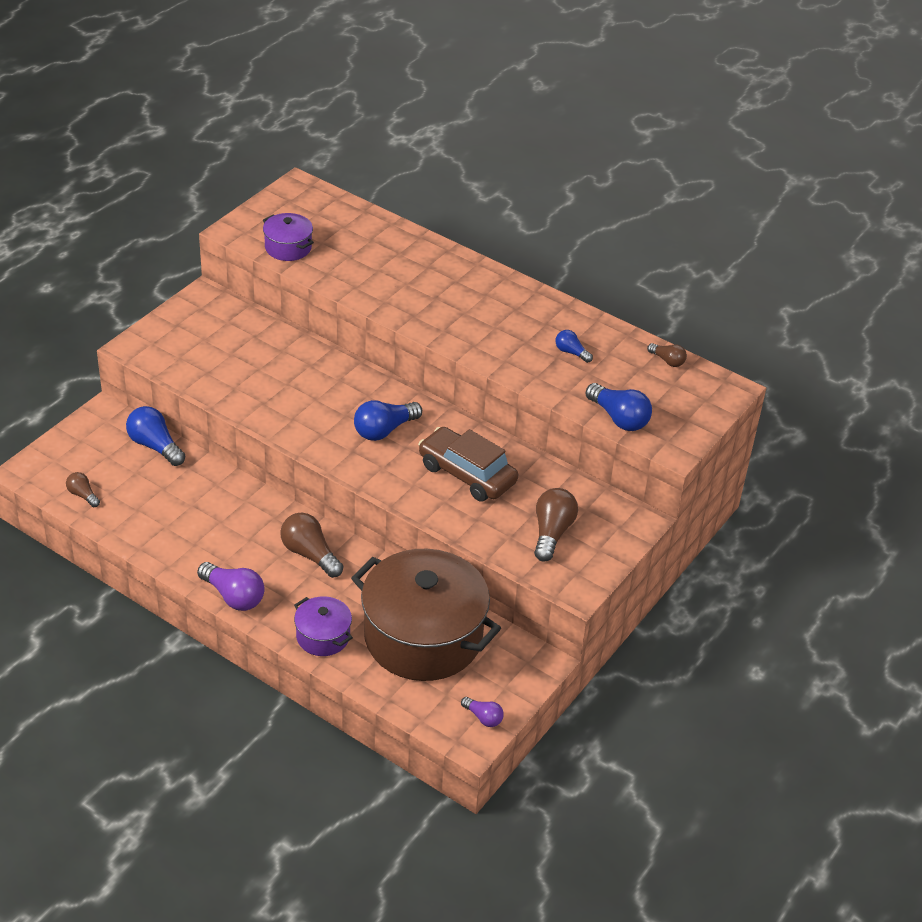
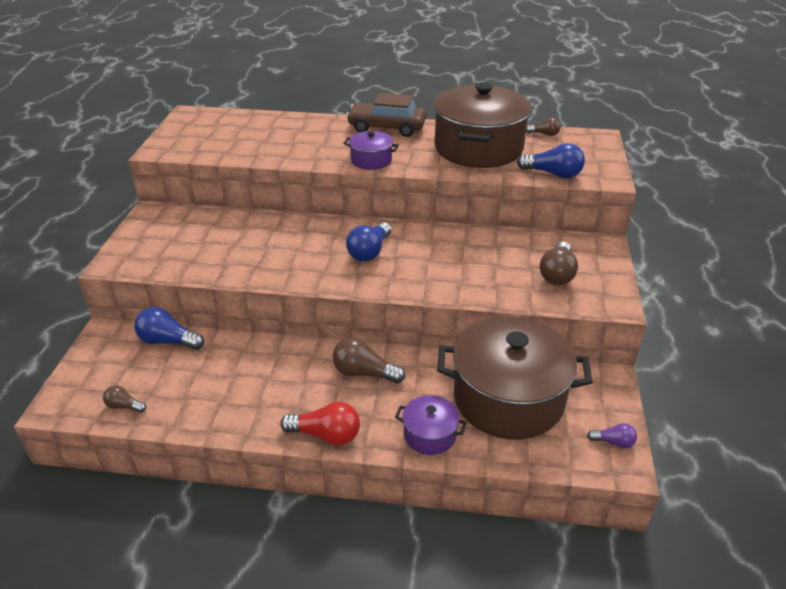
camera: 25 degrees left, 5 degrees down
(233, 596) = (326, 435): purple light bulb -> red light bulb
(288, 247) = (211, 149): purple pot -> purple pot (371, 160)
(467, 474) = (458, 258): brown car -> brown car (387, 127)
(552, 533) = (557, 274): brown light bulb -> brown light bulb turned 150 degrees counterclockwise
(571, 352) = (478, 148): blue light bulb -> brown pot

